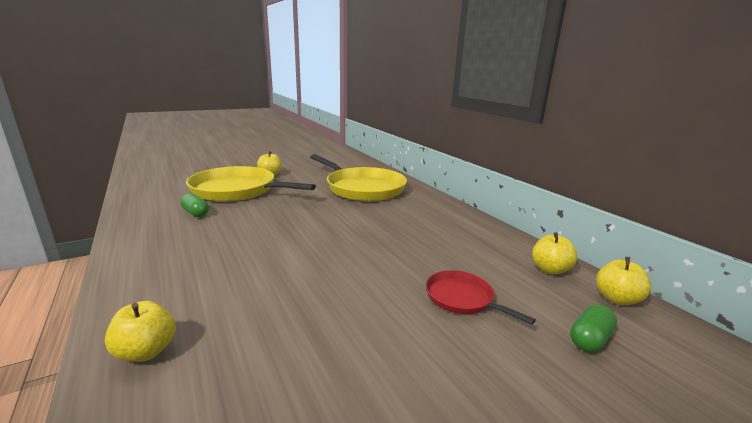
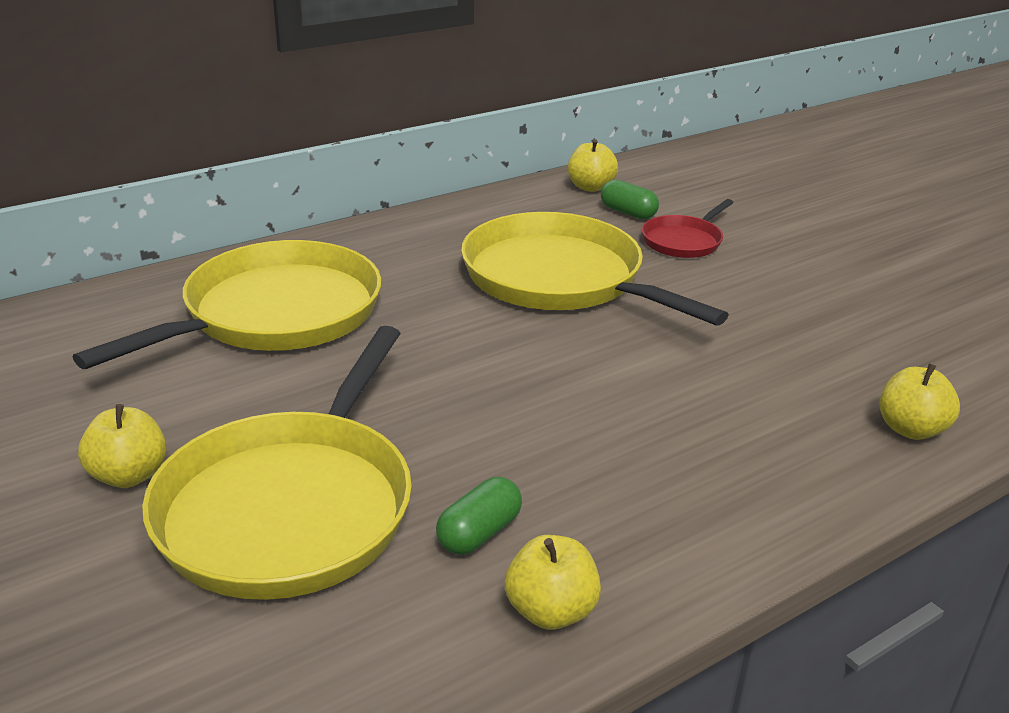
camera: 95 degrees left, 10 degrees up
(394, 244) = (559, 278): none -> yellow pan
(590, 339) = (717, 192): green capsule -> green capsule (628, 213)
(617, 299) = (639, 168): yellow apple -> yellow apple (551, 611)

